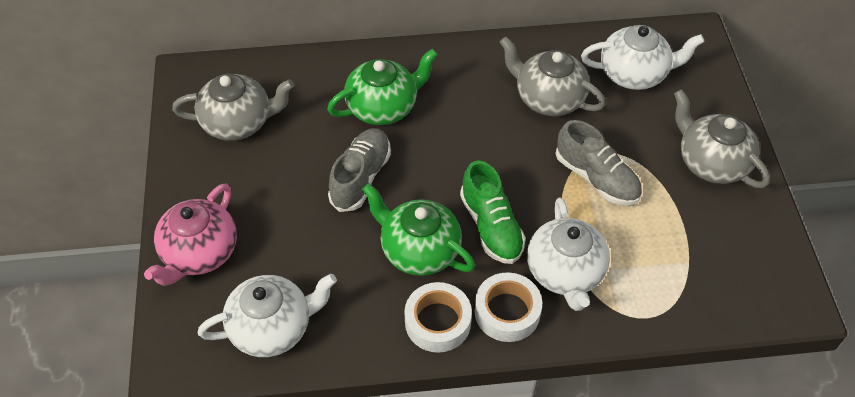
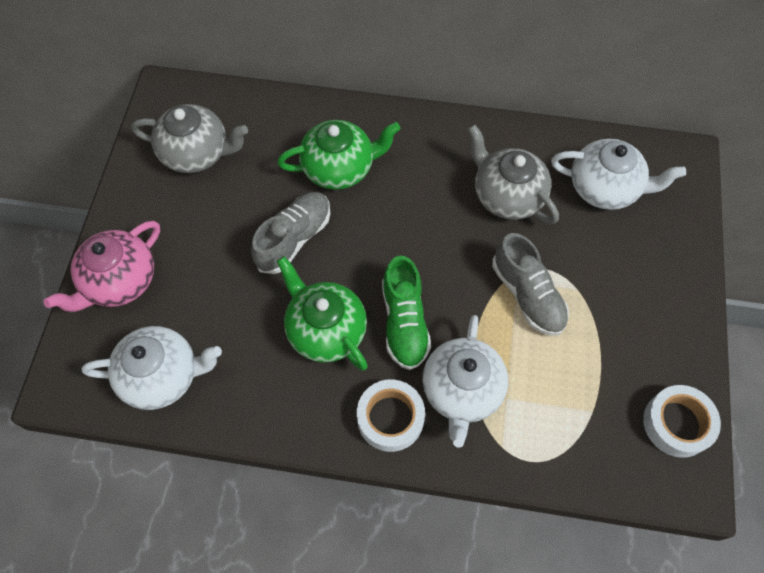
camera: 15 degrees right, 10 degrees up
(438, 322) = (319, 411): white tape -> white tape (677, 424)
(711, 162) = (653, 306): grey teapot -> none

